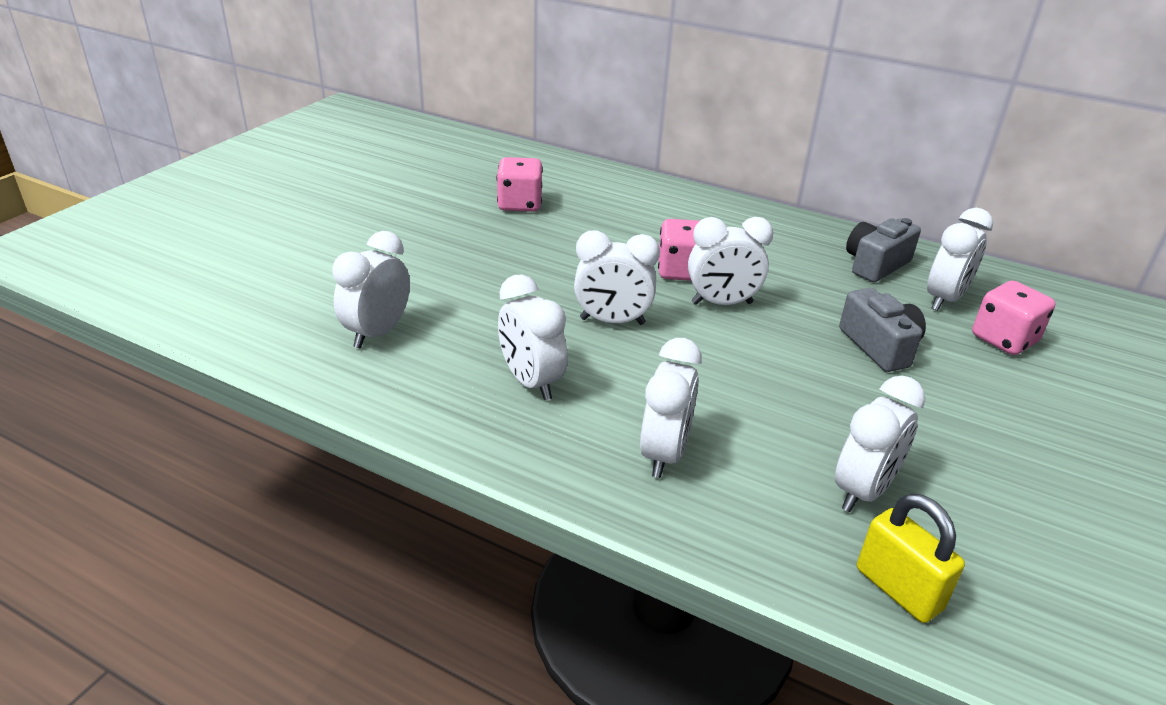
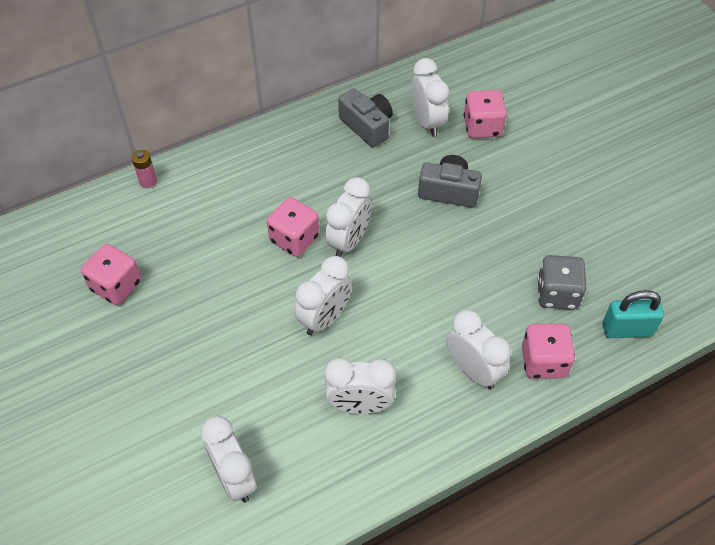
camera: 55 degrees left, 20 degrees up
(641, 181) = (148, 181): none -> pink battery
(746, 515) = (543, 362): none -> pink dice
(862, 491) = (557, 294): white clock -> grey dice
(875, 265) = (367, 126): grey camera -> grey camera turned 150 degrees clockwise
(898, 589) = (627, 330): yellow padlock -> turquoise padlock

